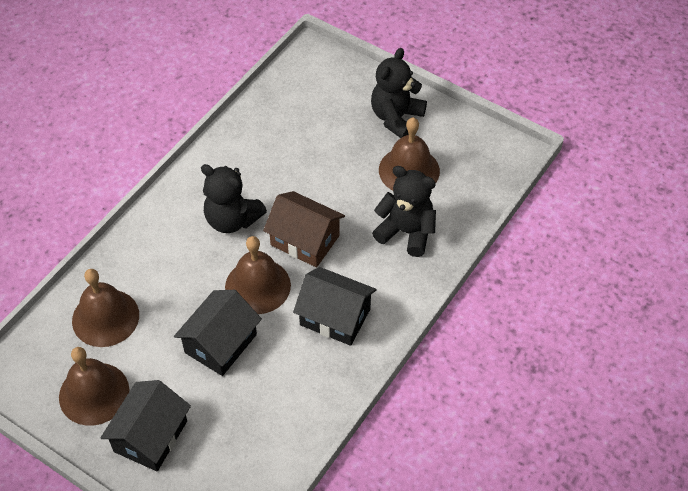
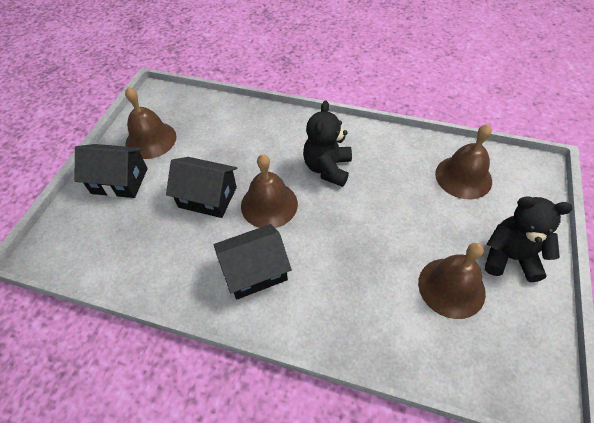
camera: 75 degrees right, 0 degrees up
(105, 317) = (213, 126): brown bell -> brown bell (463, 177)
(305, 240) = (328, 224): brown house -> none
(335, 317) = (255, 271): black house -> black house turned 60 degrees clockwise
(406, 232) = (374, 306): black teddy bear -> none

